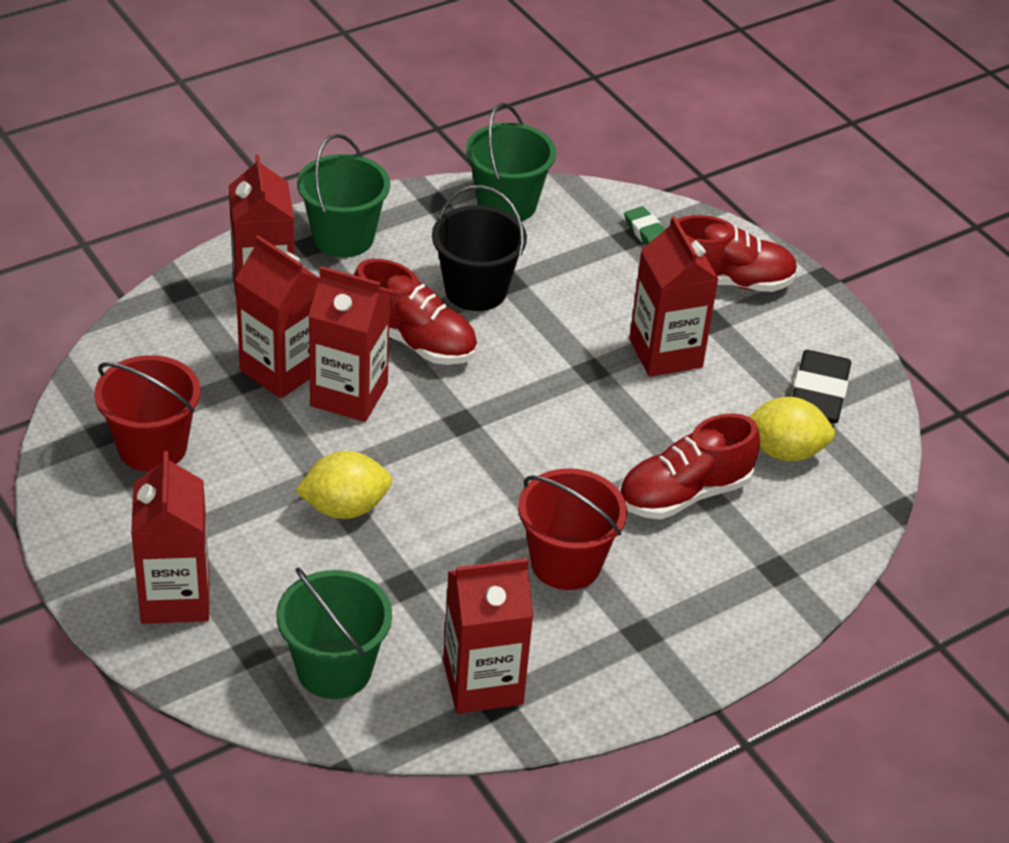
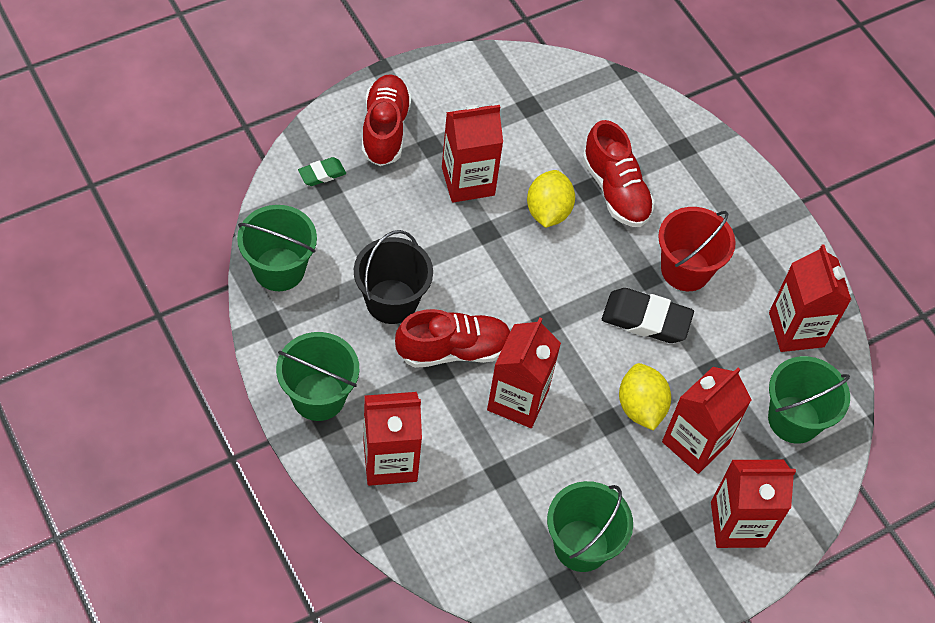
camera: 90 degrees left, 15 degrees up
(152, 447) = (581, 545): red bucket -> green bucket
(281, 370) = (489, 449): red carton -> red carton (695, 443)
(414, 340) = (453, 350): red shoe -> red shoe turned 45 degrees clockwise
(784, 451) = (571, 125): yellow lemon -> yellow lemon (548, 211)
(818, 394) = (511, 94): black eraser -> black eraser (646, 319)

